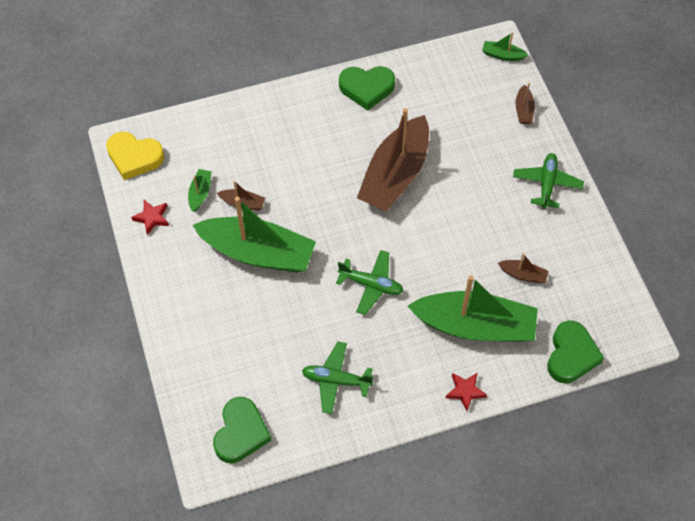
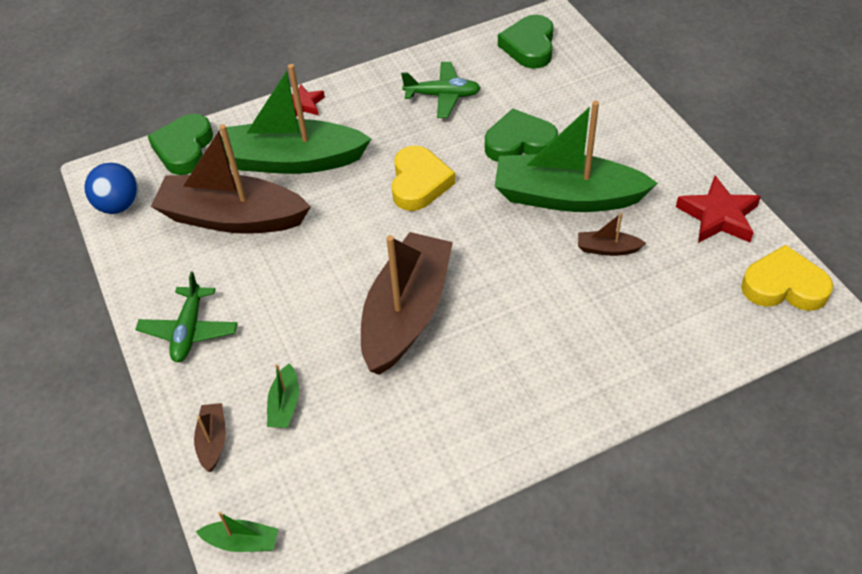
camera: 175 degrees right, 10 degrees down
(152, 218) = (718, 216): red star -> red star, size x1.63
(200, 193) = (669, 253): green boat -> green boat (285, 404)
(366, 88) = (471, 442): green heart -> green heart (519, 142)
(371, 285) = (419, 183): green plane -> yellow heart
(523, 274) = (232, 217): brown boat -> brown boat, size x2.45
(618, 301) = (119, 205): none -> blue ball

